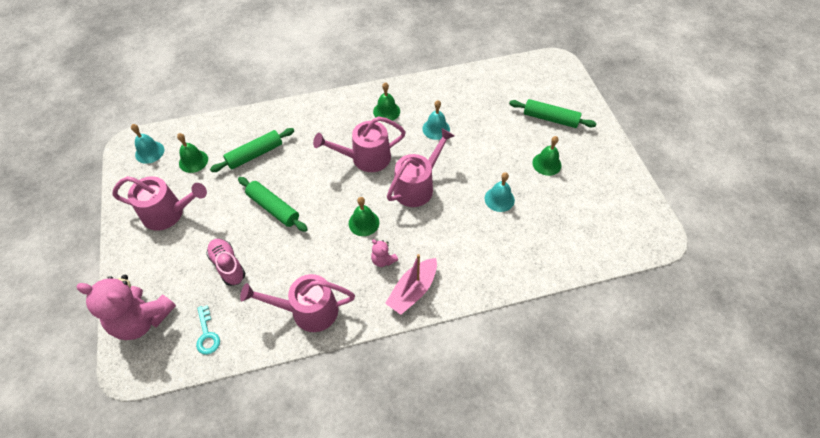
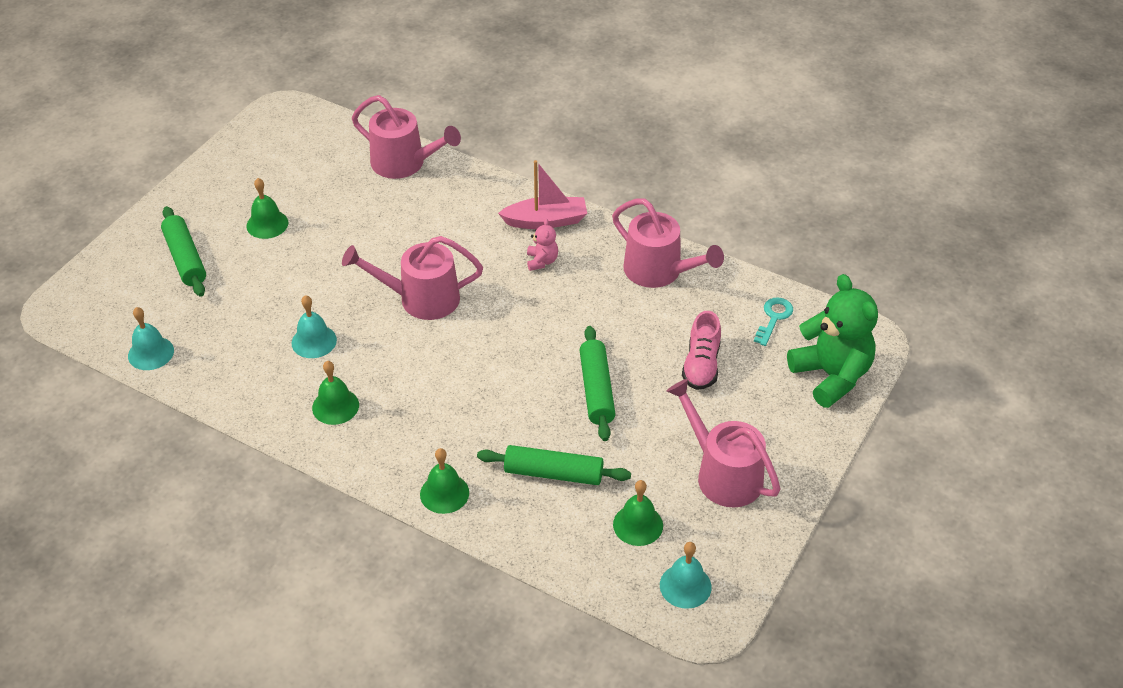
camera: 135 degrees left, 10 degrees down
(142, 319) = (831, 376): pink teddy bear -> green teddy bear
(364, 223) = (519, 305): green bell -> green bell (444, 493)
(365, 158) = (434, 368): pink watering can -> pink watering can (404, 163)
(499, 199) = (362, 230): turquoise bell -> turquoise bell (151, 353)

